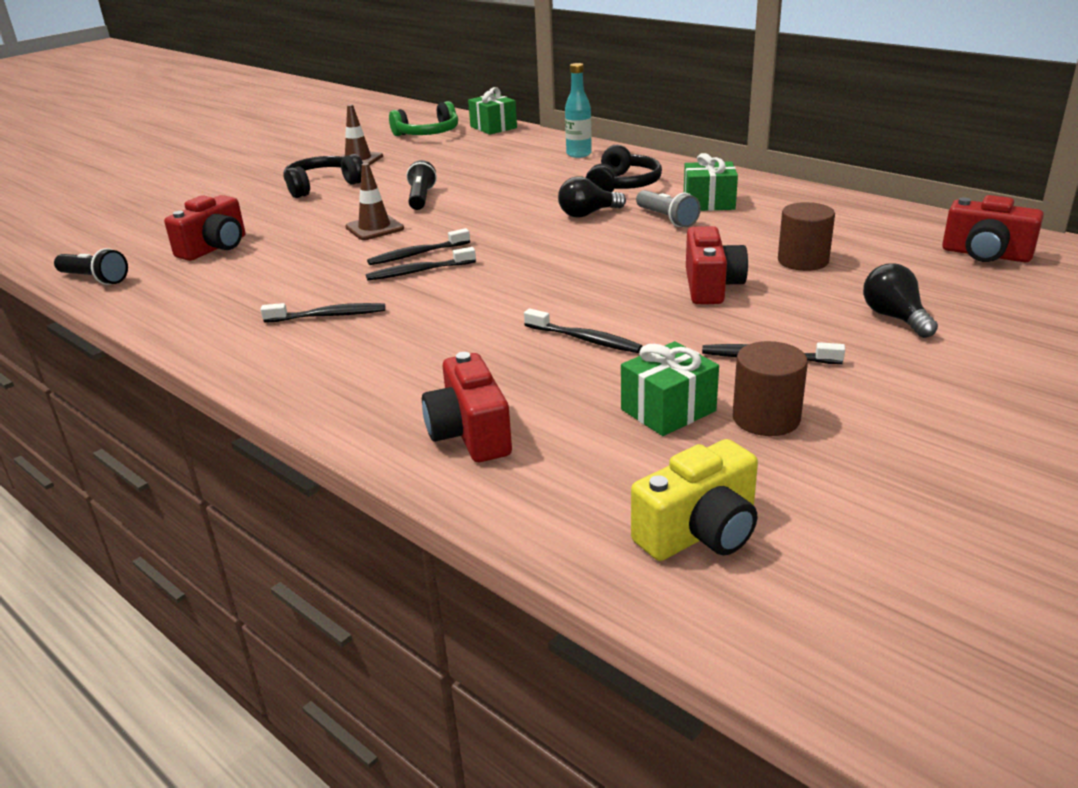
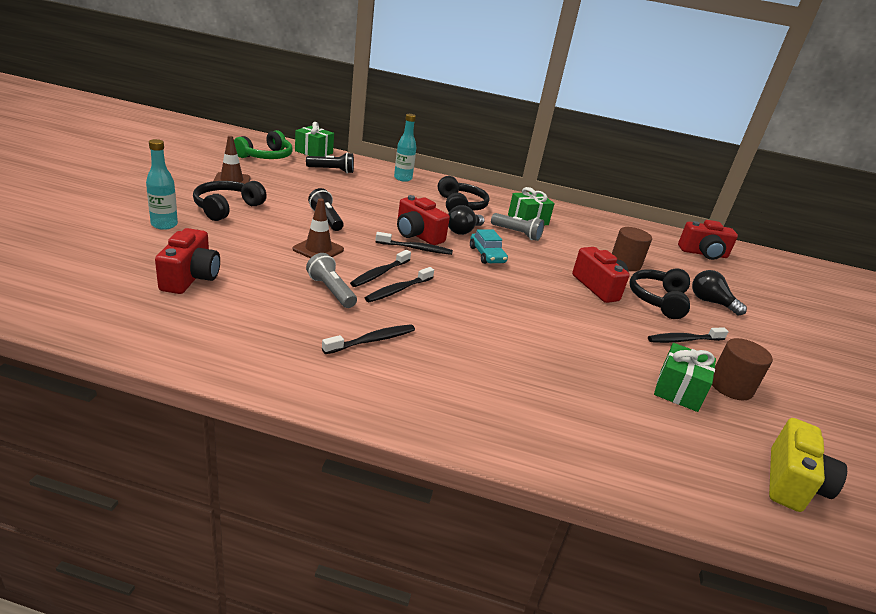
camera: 35 degrees left, 0 degrees up
(94, 279) = (94, 323): black flashlight -> black flashlight (332, 170)
(242, 201) = (164, 225): none -> turquoise bottle
(340, 268) = (331, 291): none -> grey flashlight
(470, 434) = (590, 435): red camera -> red camera (417, 235)
(585, 339) = (573, 339): black toothbrush -> black toothbrush (416, 249)
(586, 242) = (487, 255): none -> turquoise car
(795, 308) = (658, 300): none -> black headphones

